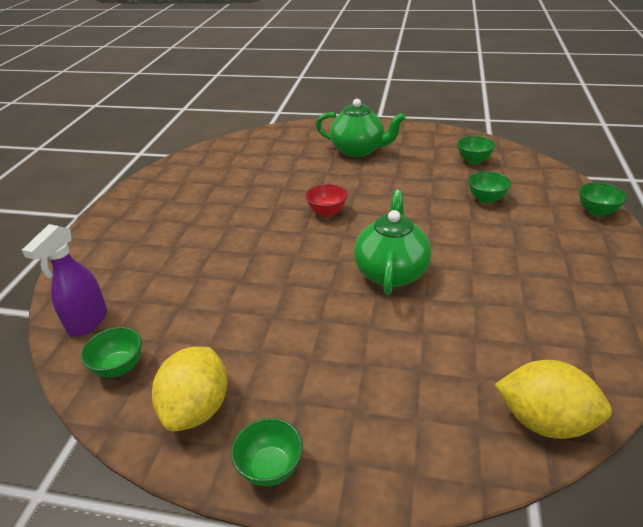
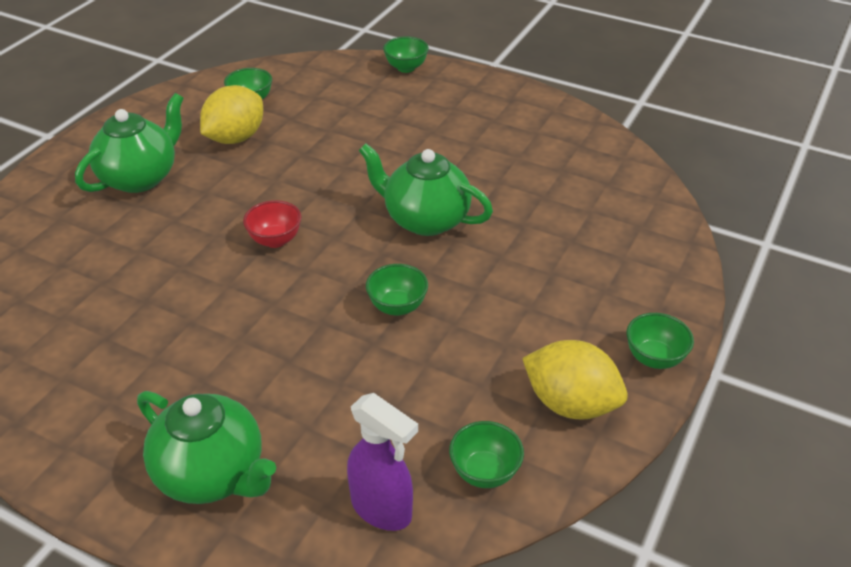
camera: 75 degrees left, 5 degrees up
(117, 248) = (213, 474): none -> green teapot
(486, 199) = (337, 119): green bowl -> green bowl (397, 307)
(544, 421) = (644, 193): yellow lemon -> yellow lemon (235, 138)

